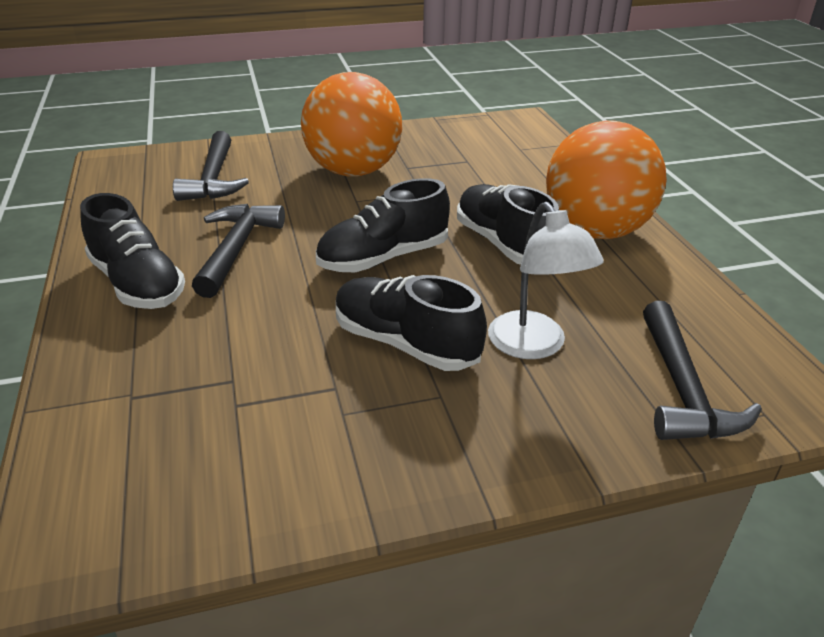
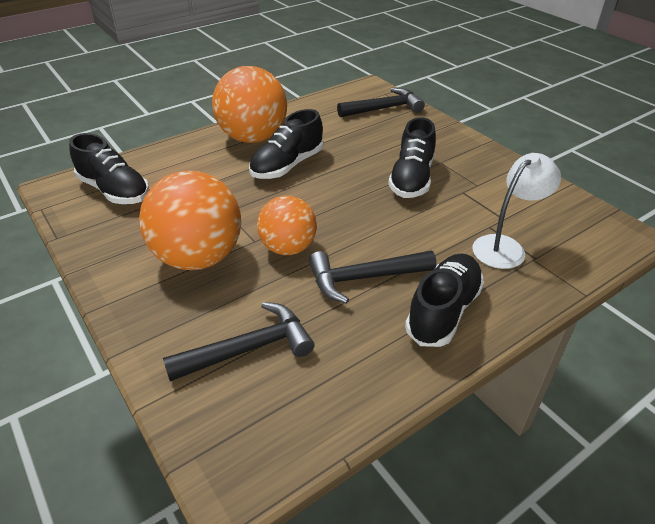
camera: 110 degrees left, 5 degrees up
(327, 216) = (288, 248): none -> orange ball
(383, 258) = (332, 206): black shoe -> black shoe (114, 191)
(534, 346) = (383, 143): white lamp -> white lamp (505, 247)

